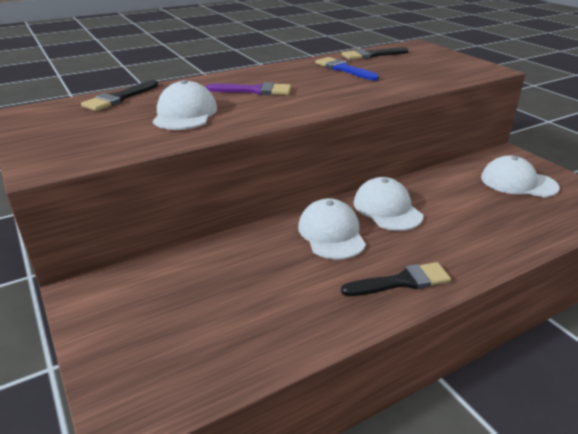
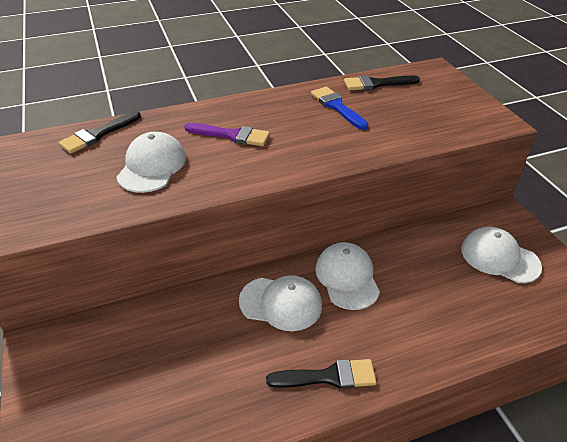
camera: 10 degrees right, 10 degrees up
(331, 233) = (281, 303): white cap -> white cap turned 105 degrees clockwise

